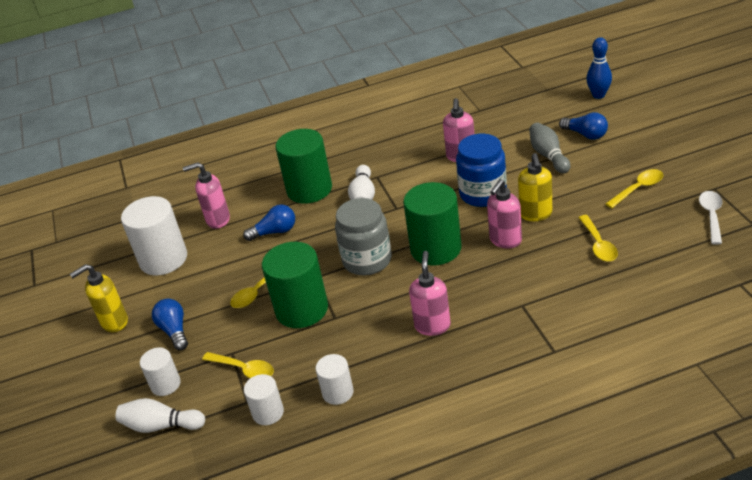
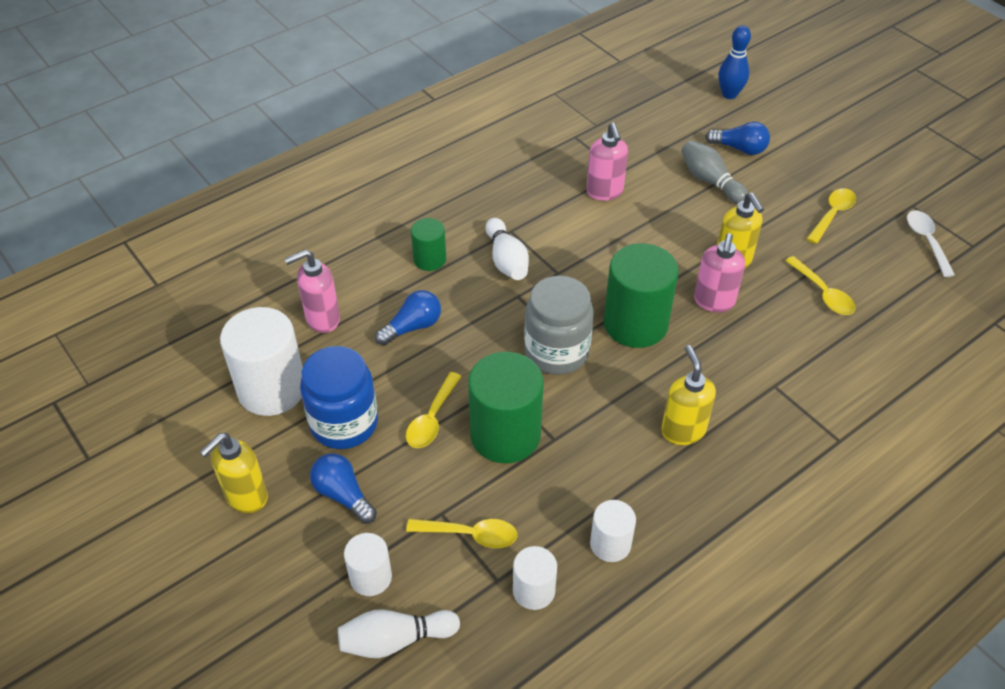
camera: 25 degrees left, 10 degrees up
(309, 189) = (429, 259): green cylinder -> green cylinder, size x0.54
(432, 325) = (682, 430): pink soap dispenser -> yellow soap dispenser
(483, 194) = (656, 241): blue jar -> blue jar (344, 423)

